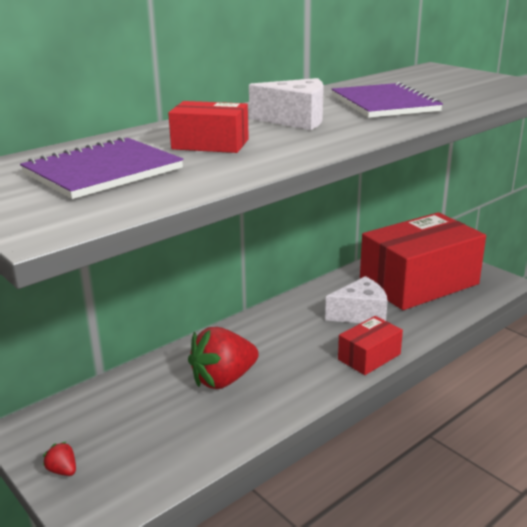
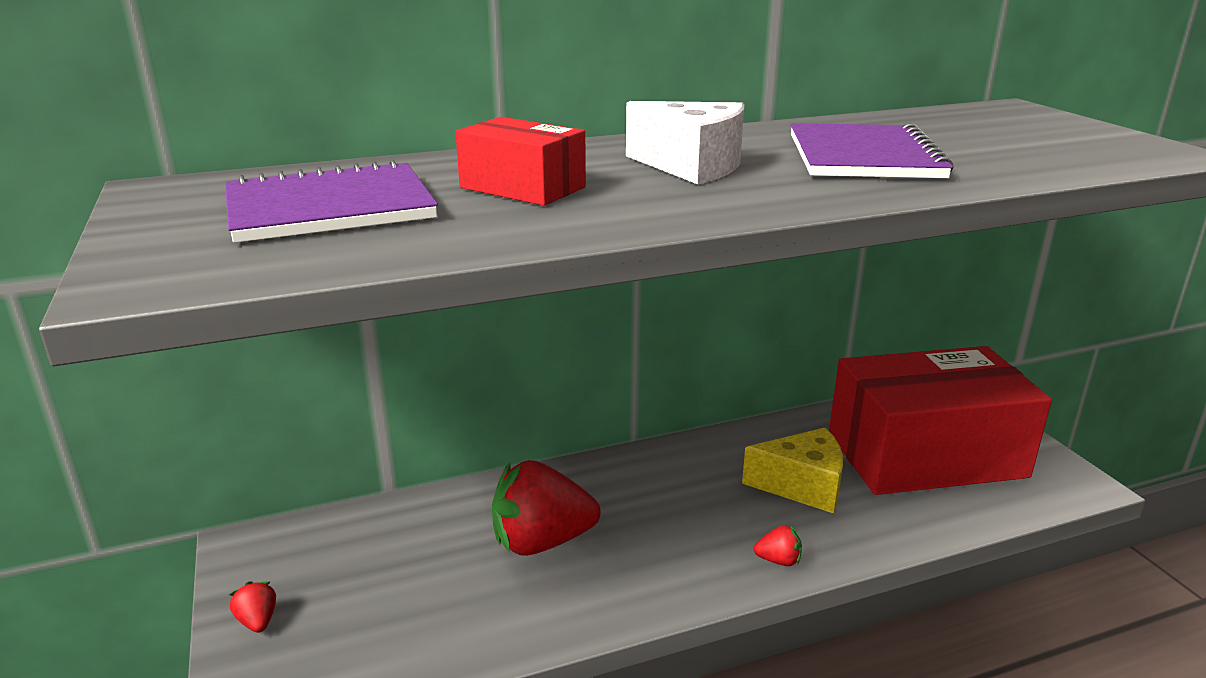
camera: 20 degrees right, 0 degrees up
(360, 314) = (802, 486): white cheese -> yellow cheese
(369, 357) = (778, 560): red box -> red strawberry

